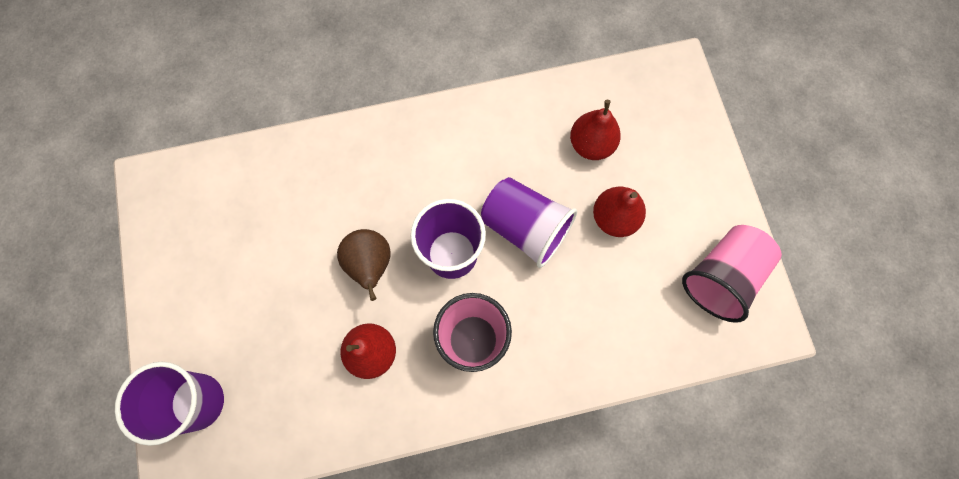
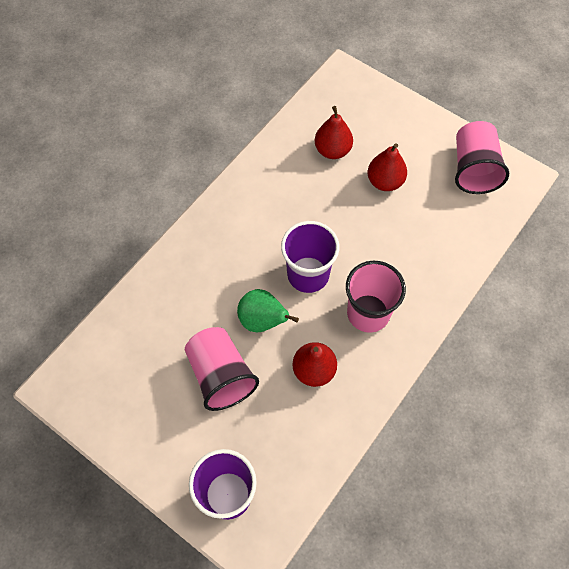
camera: 40 degrees left, 10 degrees down
(288, 286) = (221, 375): none -> pink cup
(370, 265) = (262, 321): brown pear -> green pear
(525, 228) = (338, 226): purple cup -> none

